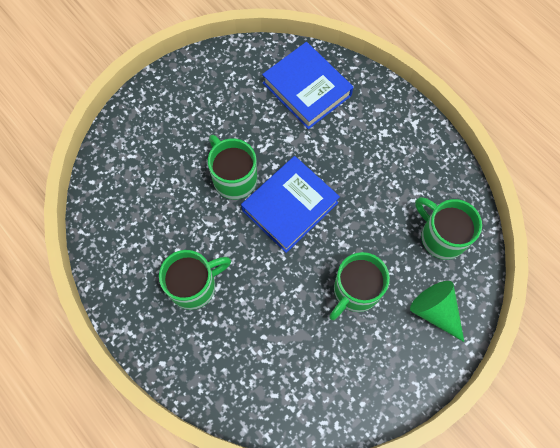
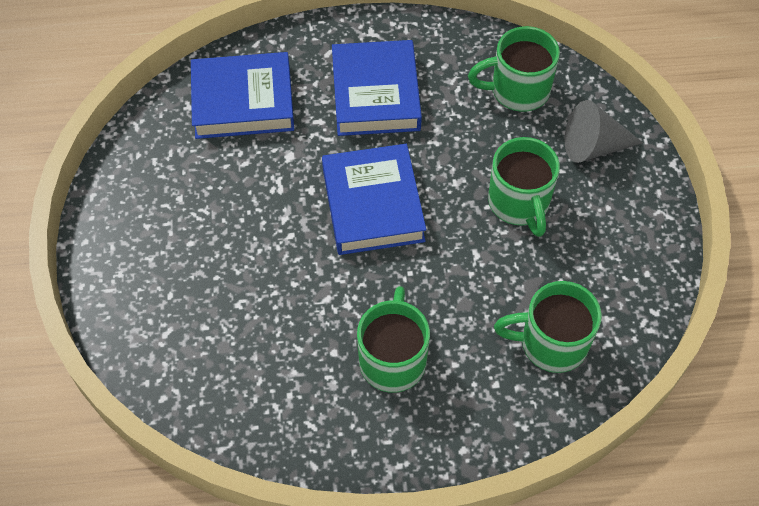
camera: 55 degrees left, 10 degrees down
(234, 178) = (291, 239): green mug -> green mug (550, 343)
(370, 156) = (376, 94): none -> blue book
(435, 311) = (593, 146): green cone -> grey cone

